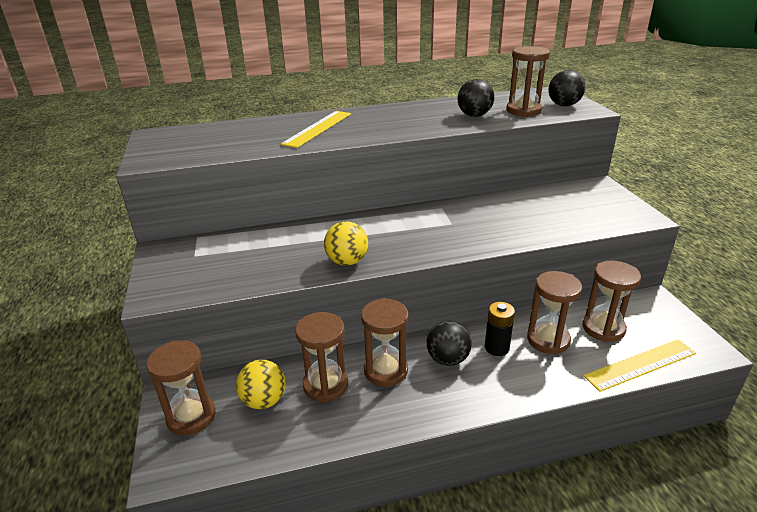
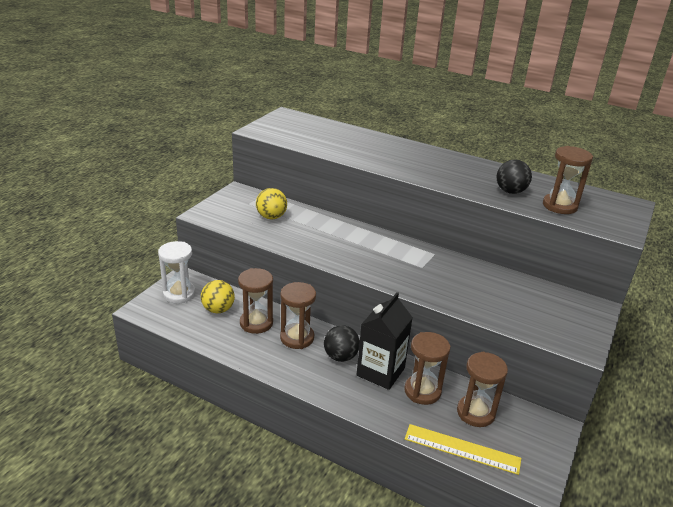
camera: 40 degrees right, 0 degrees up
(191, 416) = (179, 294): brown hourglass -> white hourglass
(317, 128) = (382, 152): yellow ruler -> none
(347, 261) = (319, 252): yellow ball -> yellow ball (271, 217)
(496, 348) = (380, 372): black battery -> black carton
(563, 105) = (607, 217): black ball -> none

